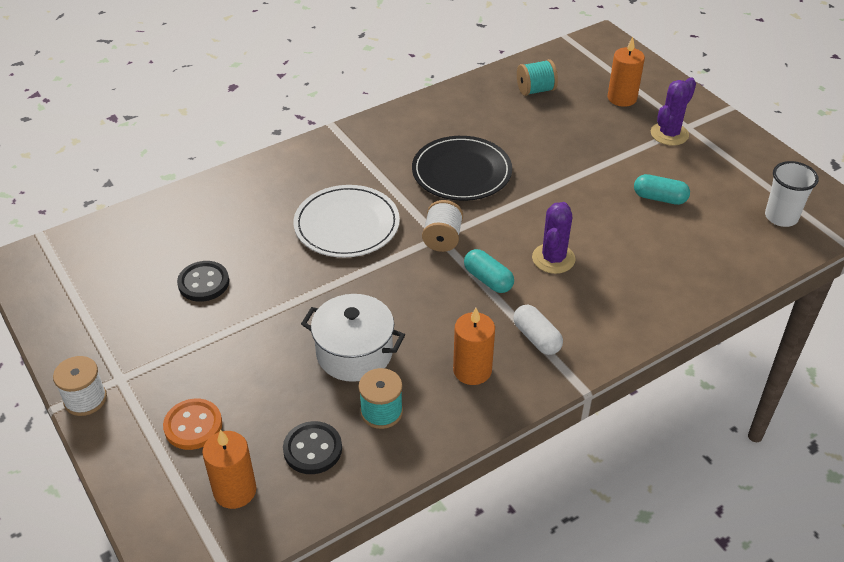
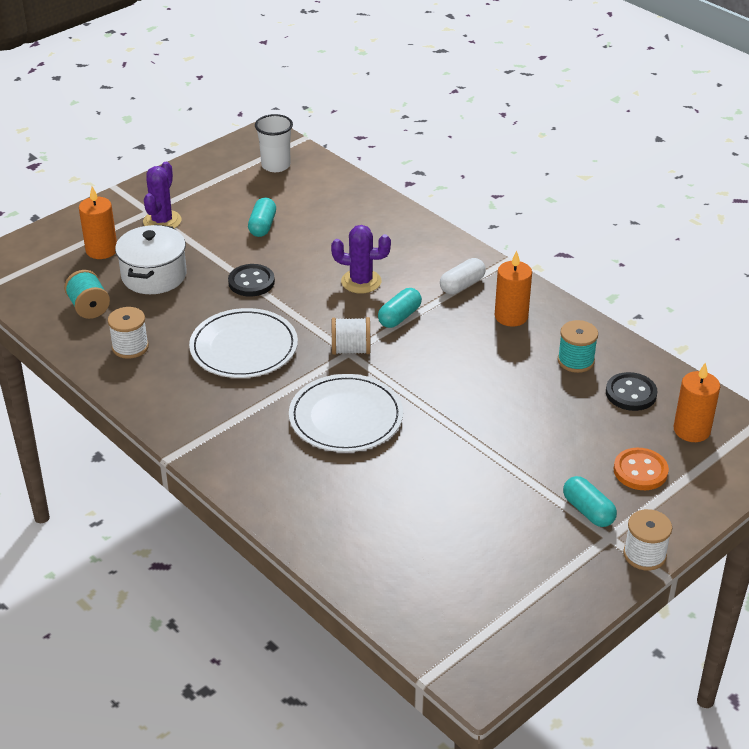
camera: 100 degrees left, 5 degrees down
(159, 370) = (588, 511): none -> turquoise capsule
(203, 283) = (462, 507): black button -> black button (251, 282)
(354, 353) = (518, 386): white pot -> white pot (154, 276)
(461, 172) = (244, 347): black plate -> white plate
(476, 110) = (130, 347): none -> white spool
(669, 134) = (162, 221): purple cactus -> purple cactus turned 75 degrees clockwise

